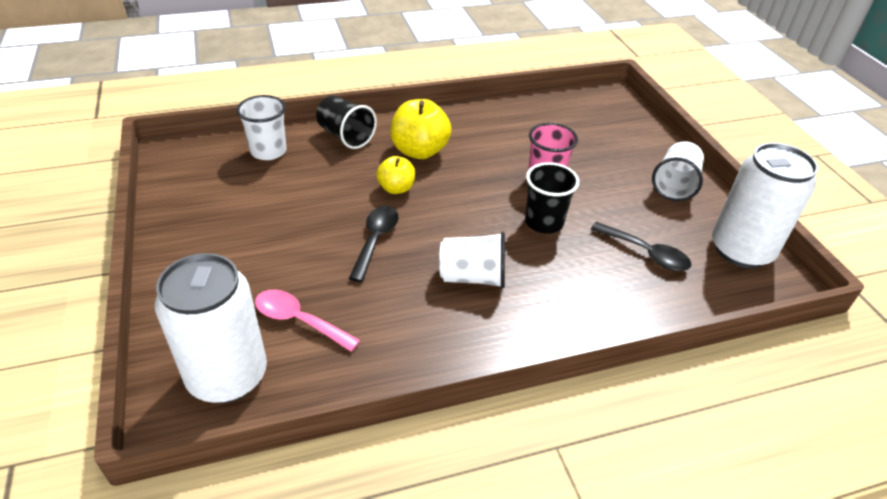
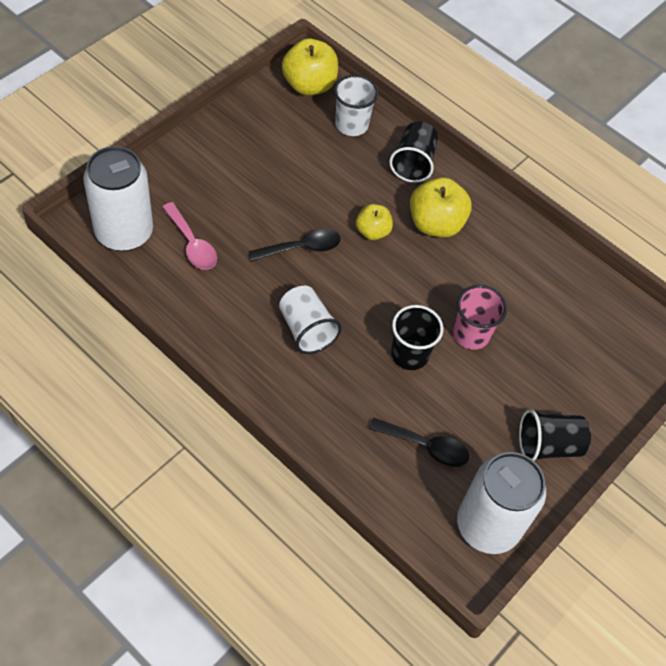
camera: 55 degrees right, 15 degrees up
(195, 156) = (309, 85): none -> yellow apple
(299, 320) = (192, 244): pink spoon -> pink spoon turned 150 degrees clockwise
(646, 253) = (425, 446): black spoon -> black spoon turned 75 degrees counterclockwise
(674, 185) = (548, 445): white cup -> black cup

